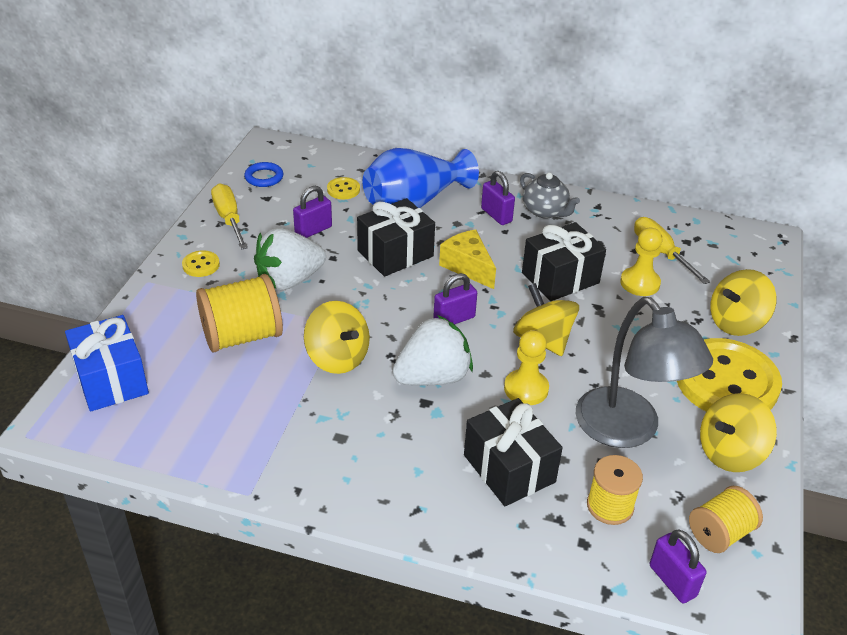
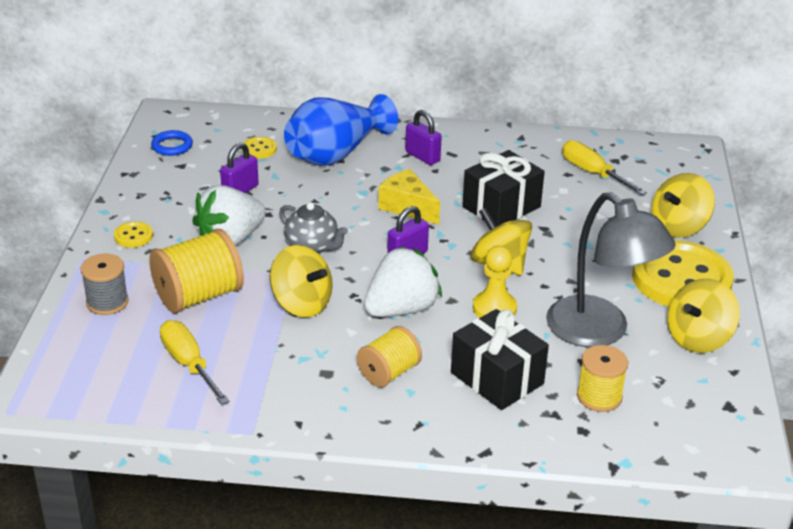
camera: 10 degrees left, 5 degrees down
(111, 380) = (77, 352): blue gift -> none
(155, 331) = (107, 302): none -> grey spool
(229, 219) = (148, 190): yellow screwdriver -> yellow screwdriver (189, 364)
(395, 253) = (331, 203): black gift -> none
(545, 211) = (470, 148): grey teapot -> grey teapot (312, 246)
(640, 283) = (579, 203): yellow pawn -> none
(672, 581) = (670, 449): purple padlock -> none
(720, 533) = (704, 405): yellow spool -> yellow spool (389, 373)

